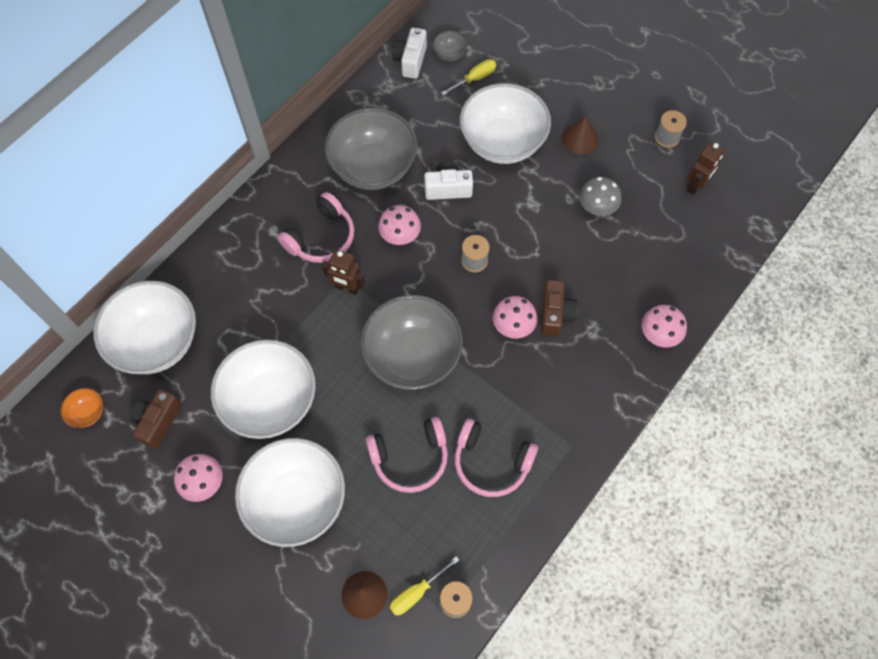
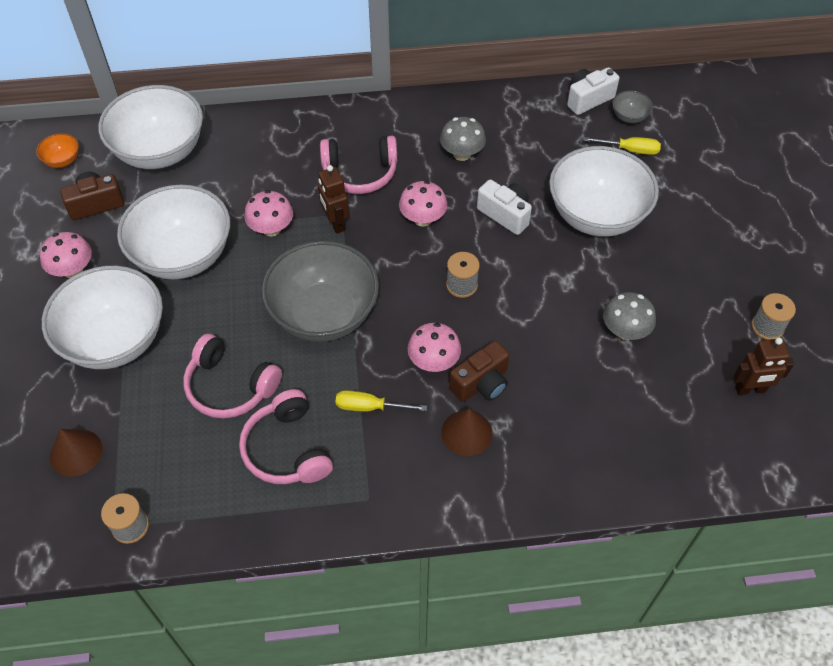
camera: 45 degrees right, 10 degrees down
(373, 167) = (462, 154): grey bowl -> grey mushroom
(417, 592) = (112, 490): yellow screwdriver -> yellow screwdriver (369, 407)
(580, 138) = (675, 264): brown cone -> brown cone (466, 432)
(659, 334) = (559, 482): pink mushroom -> pink mushroom (271, 229)

